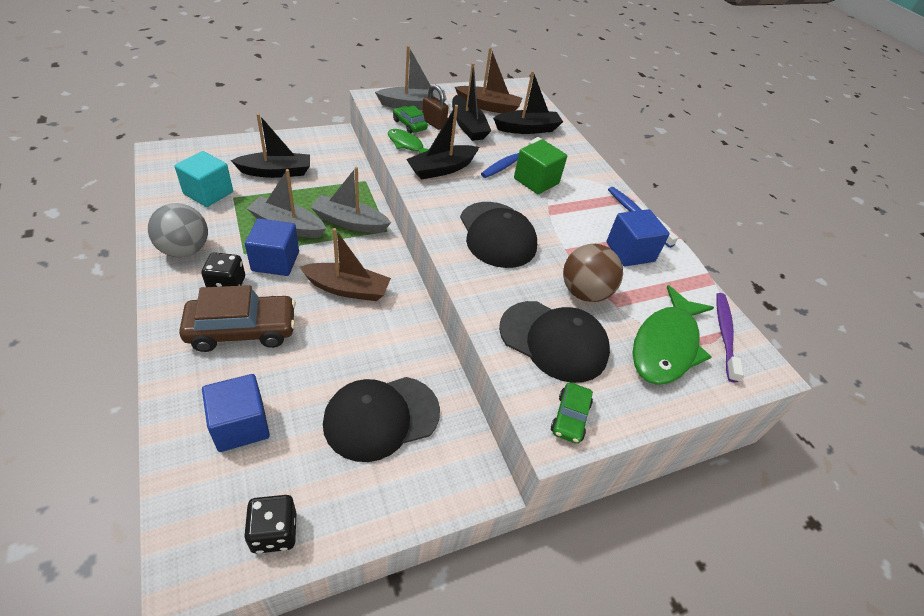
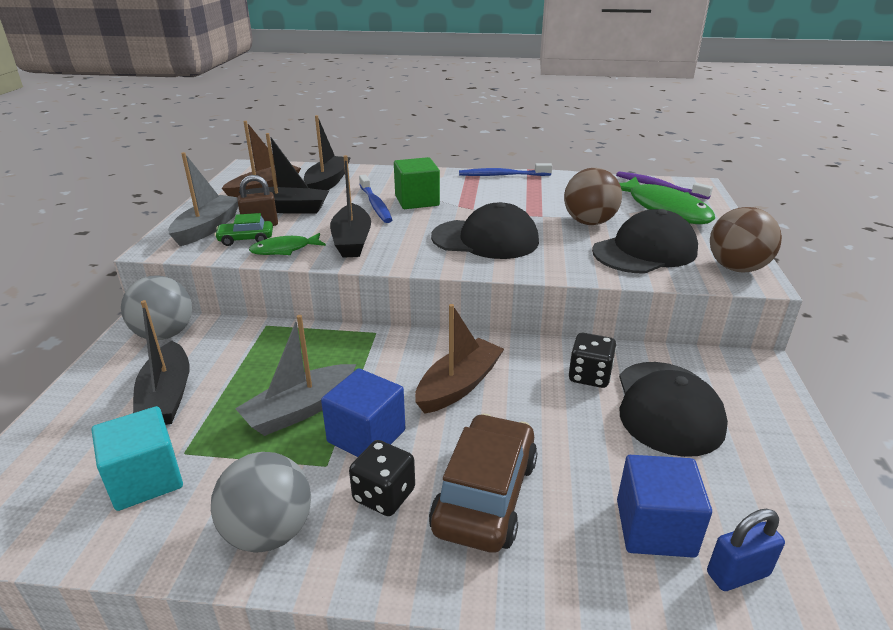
camera: 55 degrees left, 15 degrees down
(211, 479) = (737, 574): none -> blue padlock
(274, 532) = (817, 526): black dice -> black dice (589, 376)
(276, 172) = (167, 396): black boat -> black boat turned 150 degrees clockwise
(331, 147) = (164, 334): none -> grey ball
(350, 222) = (338, 356): grey boat -> none
(570, 417) = (736, 268): green car -> brown ball
(630, 252) = (547, 191): blue cube -> none

